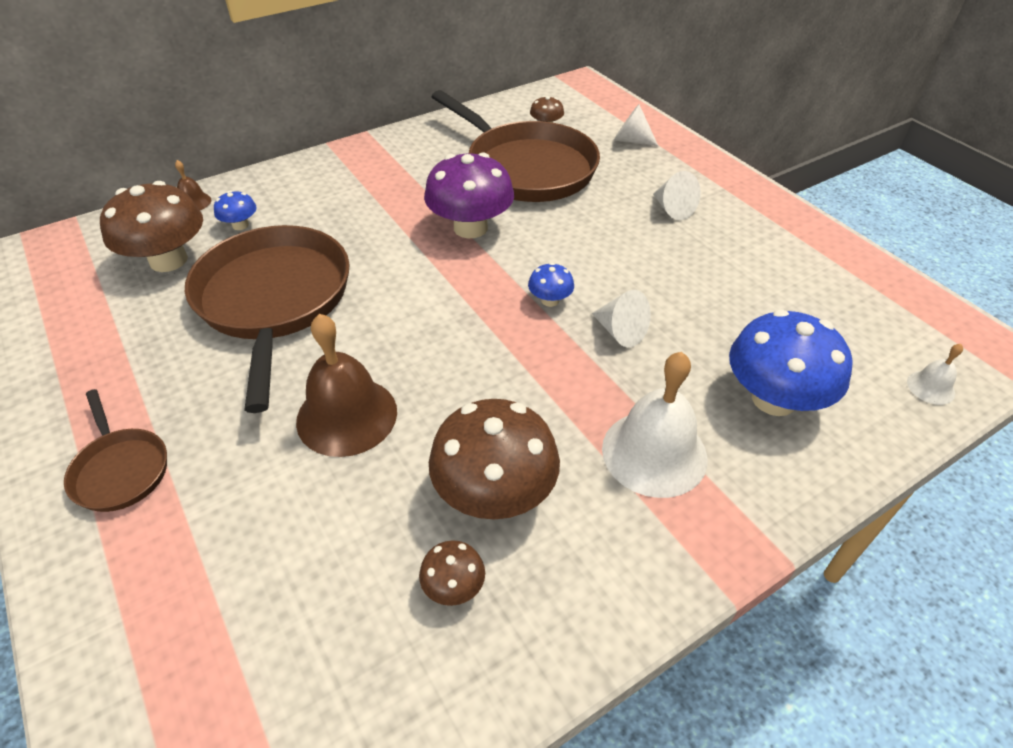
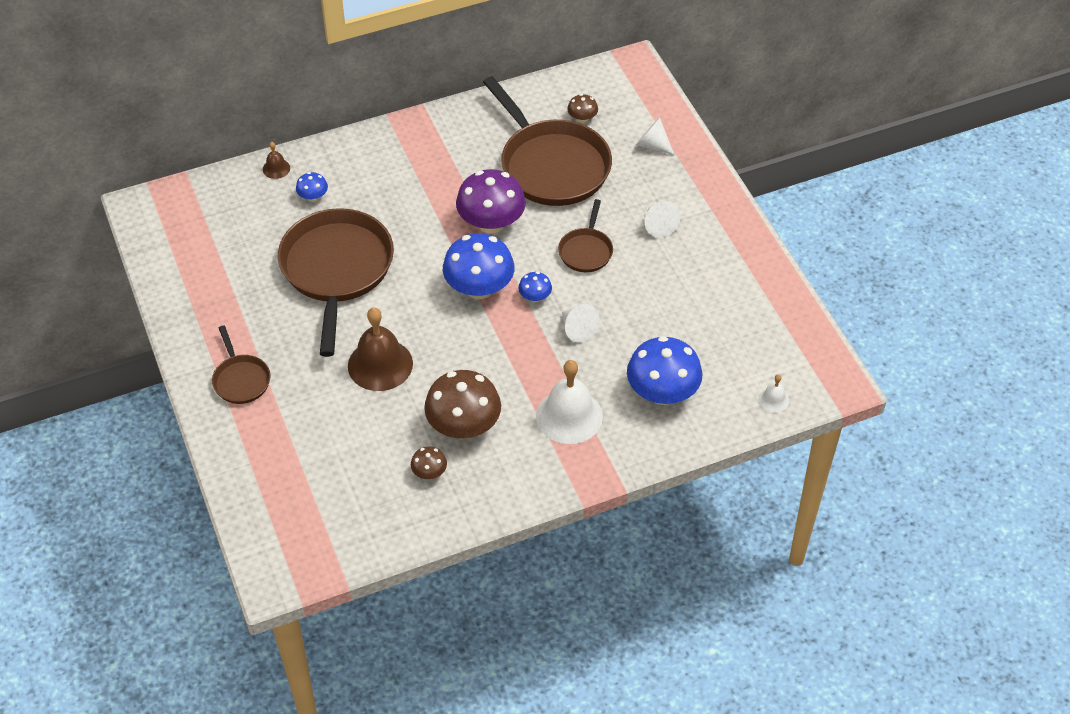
camera: 10 degrees right, 5 degrees up
(168, 260) = (260, 224): brown mushroom -> none
(472, 298) = (479, 288): none -> blue mushroom
(597, 243) = (586, 251): none -> brown pan

